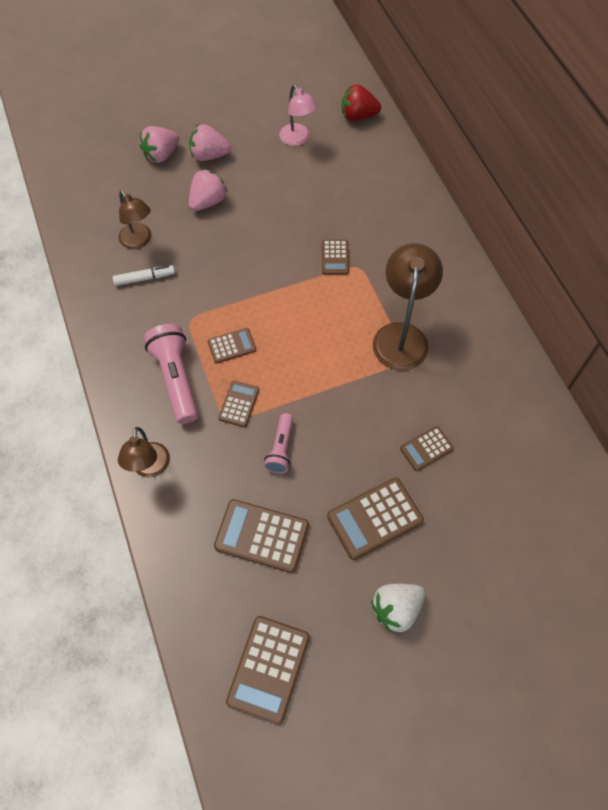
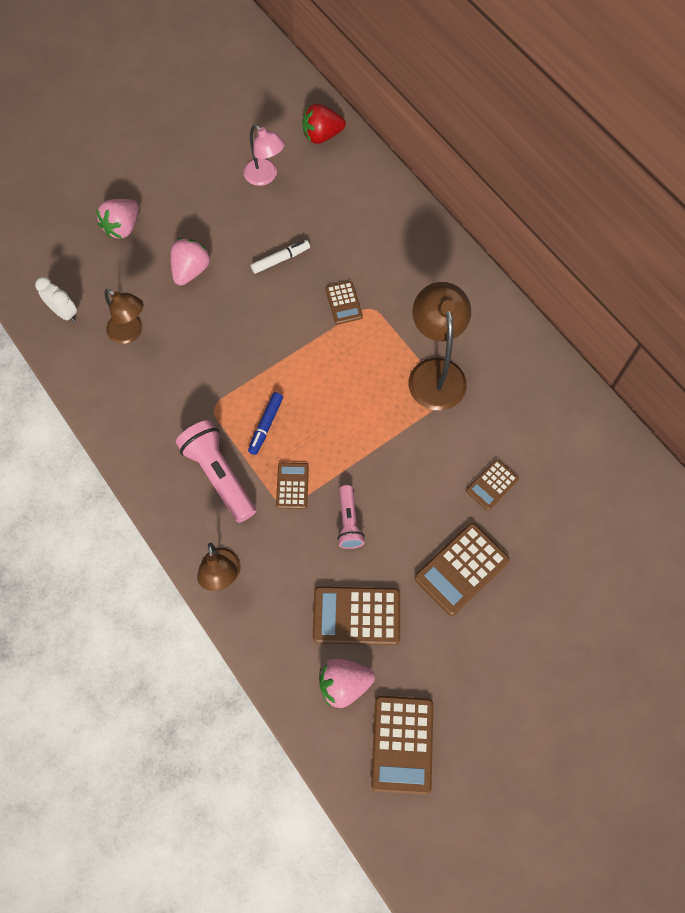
camera: 15 degrees left, 5 degrees up
(88, 213) = (64, 313): none -> white clock
(144, 278) = (150, 373): white marker -> white marker (280, 259)
(209, 155) = (175, 216): pink strawberry -> pink strawberry (344, 684)
(232, 346) = (266, 425): brown calculator -> blue marker
(396, 609) = (507, 653): white strawberry -> none

